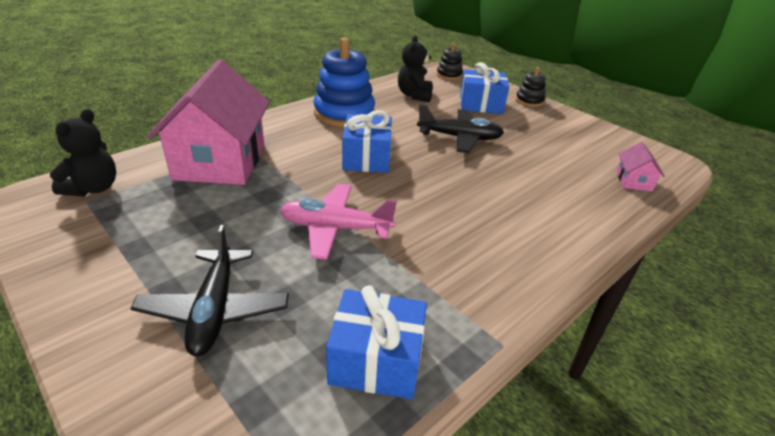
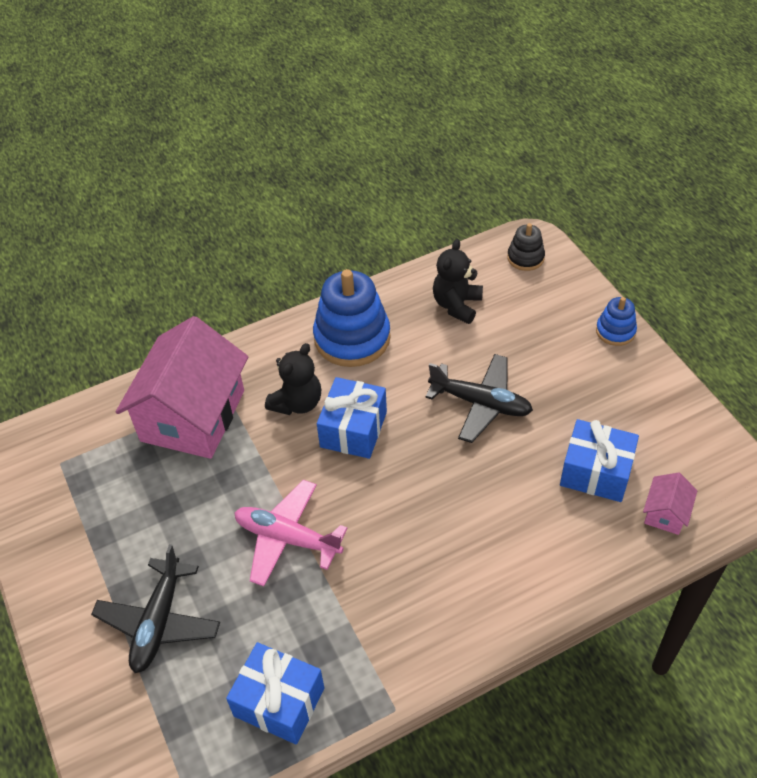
camera: 20 degrees right, 15 degrees up
(93, 188) = (67, 444): black teddy bear -> black teddy bear (297, 403)
(481, 104) = (540, 334): blue gift -> blue gift (596, 472)
(529, 101) = (615, 331): black stacking toy -> blue stacking toy

